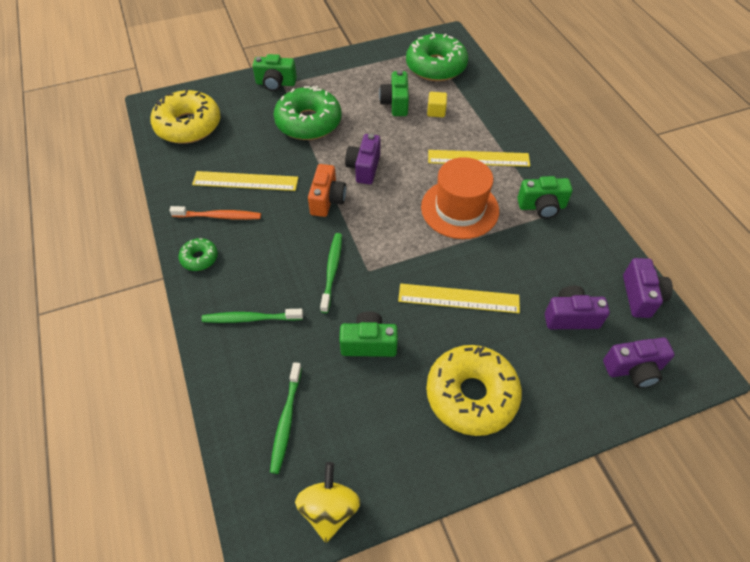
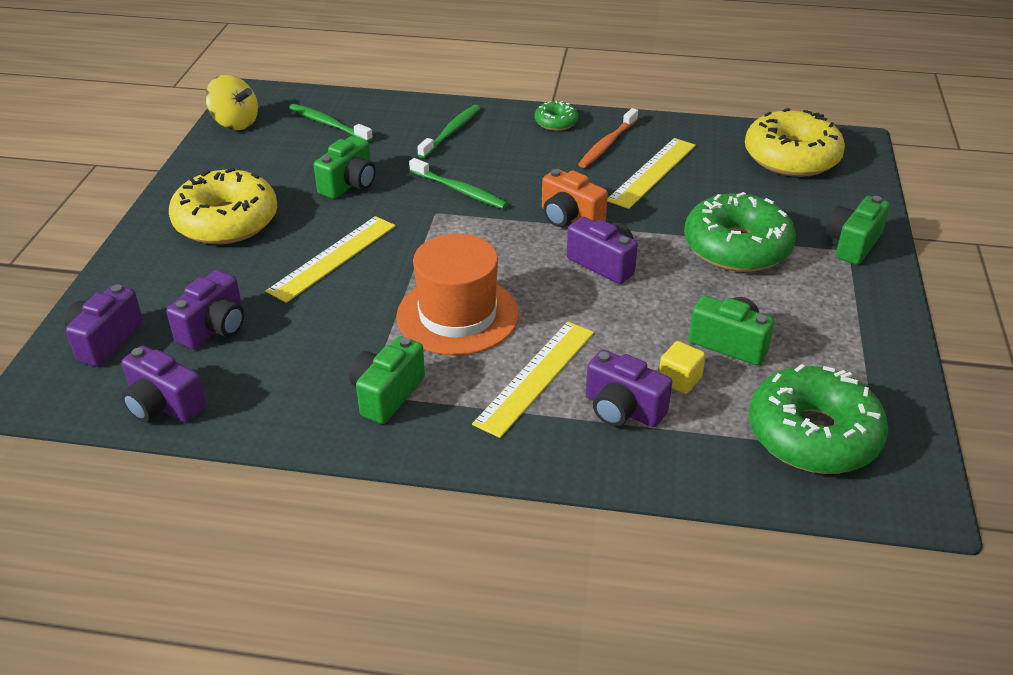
camera: 120 degrees right, 15 degrees down
(472, 122) = (622, 409): none -> purple camera

